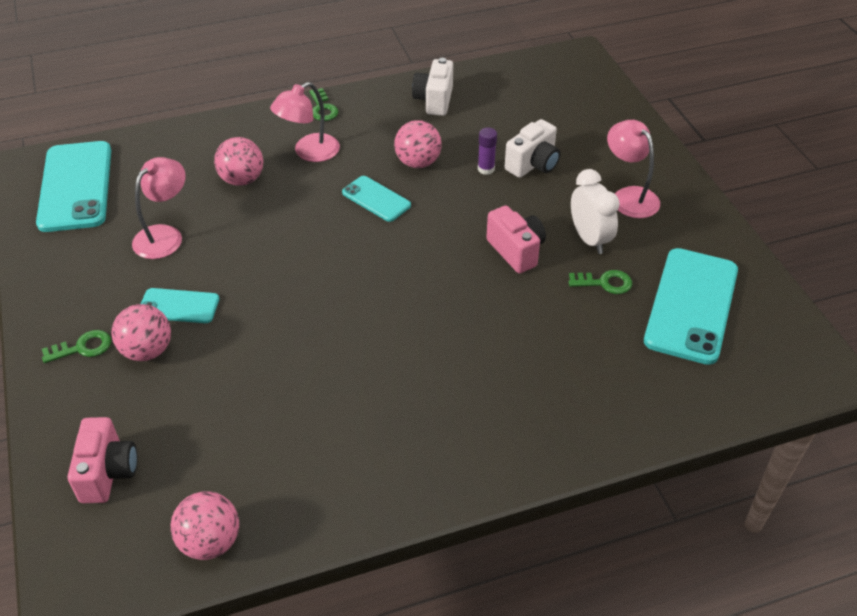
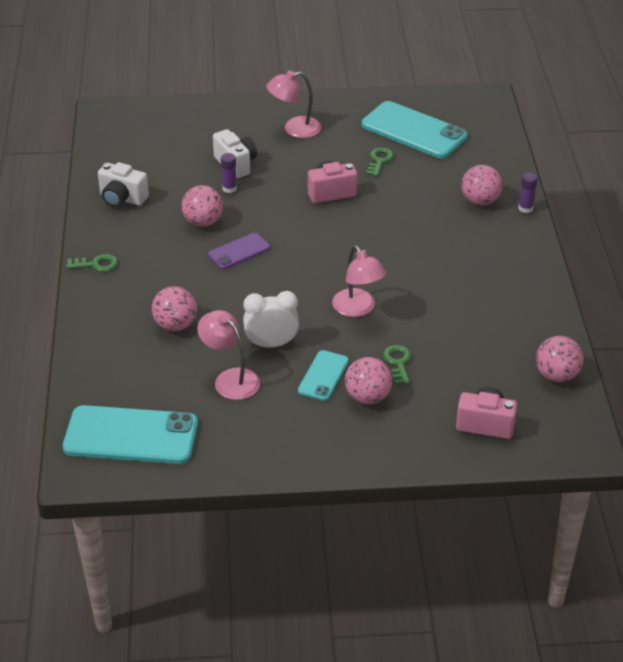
camera: 75 degrees left, 5 degrees down
(82, 347) = (351, 435): green key -> green key (398, 362)
(309, 152) = (157, 281): pink lamp -> pink lamp (358, 309)
(376, 199) = (239, 251): turquoise phone -> purple phone
(565, 401) = (480, 201): none -> pink ball
(572, 457) = (525, 208): none -> purple glue stick
(589, 239) = (332, 157): white clock -> white clock (271, 344)

